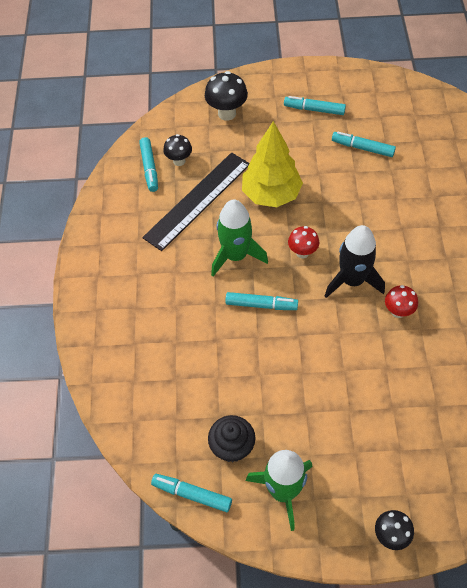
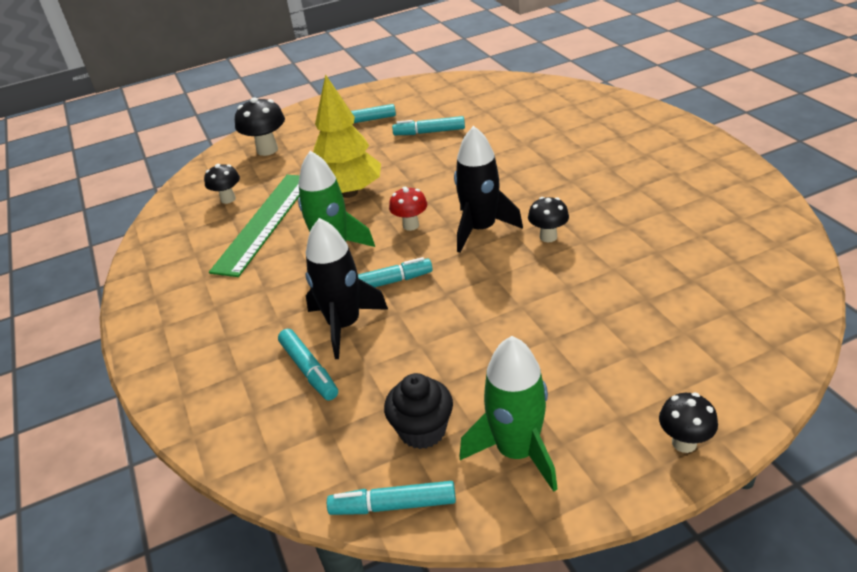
camera: 20 degrees left, 20 degrees down
(149, 168) = (194, 214): turquoise marker -> turquoise marker (309, 370)
(198, 200) = (265, 222): black ruler -> green ruler
(217, 332) = (344, 325): none -> black rocket
(398, 311) = (548, 237): red mushroom -> black mushroom

